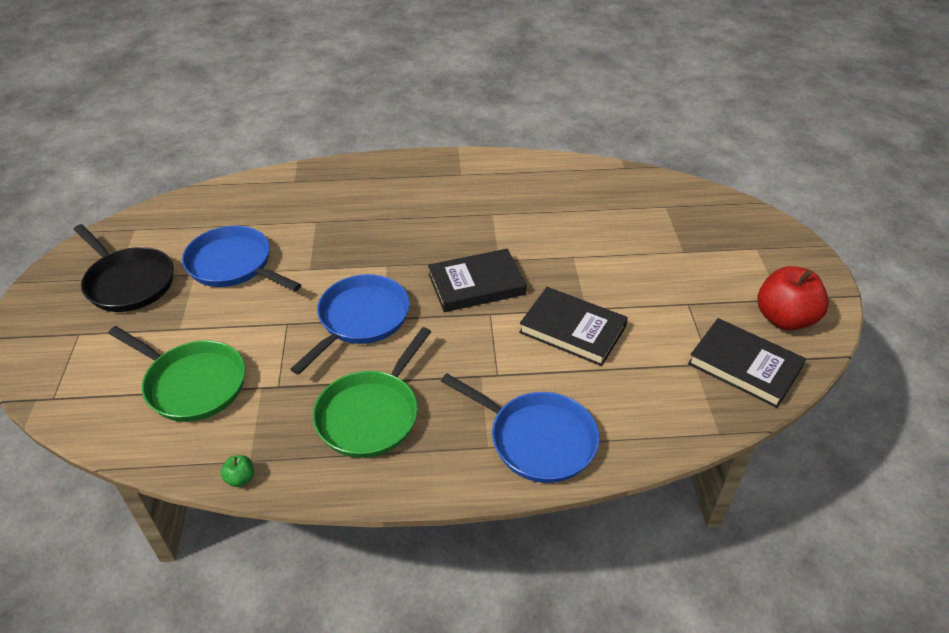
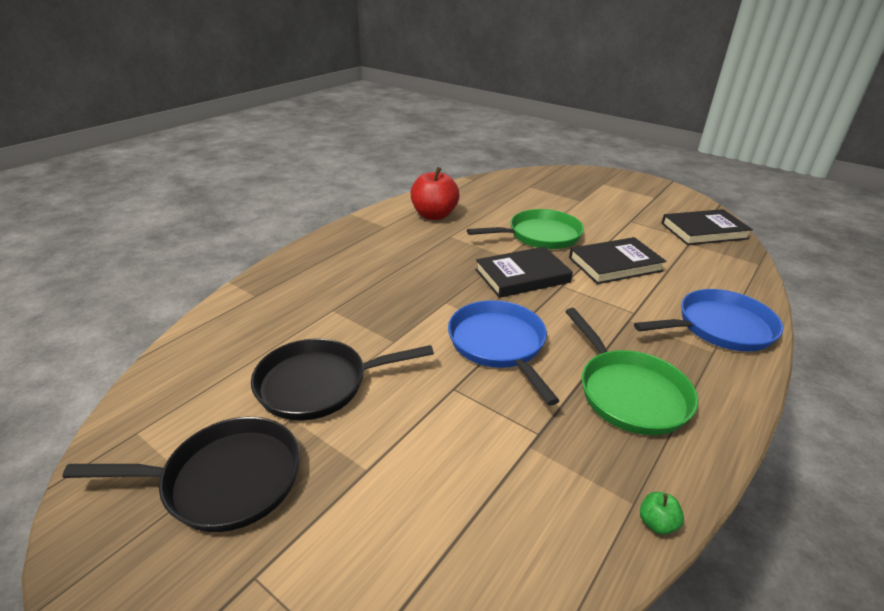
camera: 50 degrees left, 10 degrees down
(192, 384) = (472, 499): green pan -> green pan (540, 235)
(233, 265) = (319, 384): blue pan -> black pan
(476, 284) = (522, 276): black book -> black book turned 45 degrees clockwise
(784, 319) = (673, 204): red apple -> red apple (434, 215)

